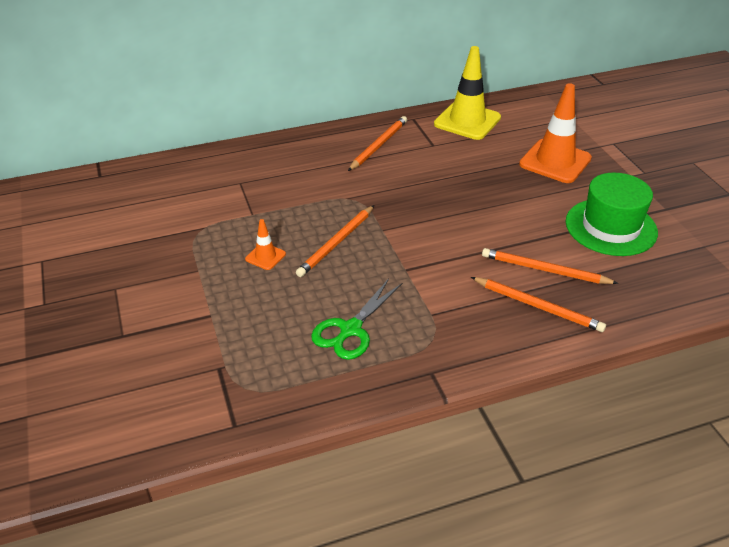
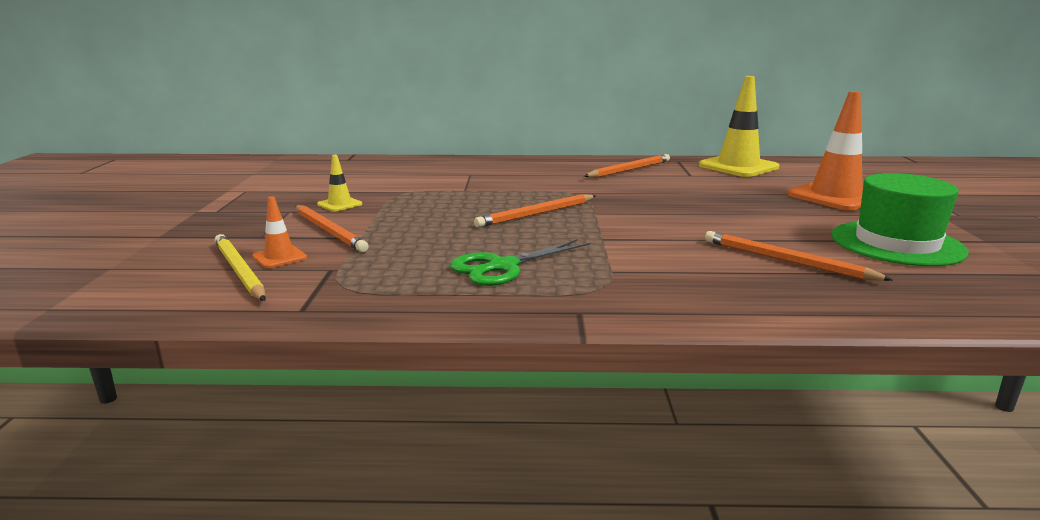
camera: 20 degrees right, 20 degrees down
(145, 390) = (239, 271): none -> yellow pencil
(154, 265) = (339, 204): none -> yellow traffic cone
(265, 256) = (453, 212): orange traffic cone -> orange traffic cone (279, 257)
(538, 306) = (763, 285): orange pencil -> orange pencil (329, 231)

